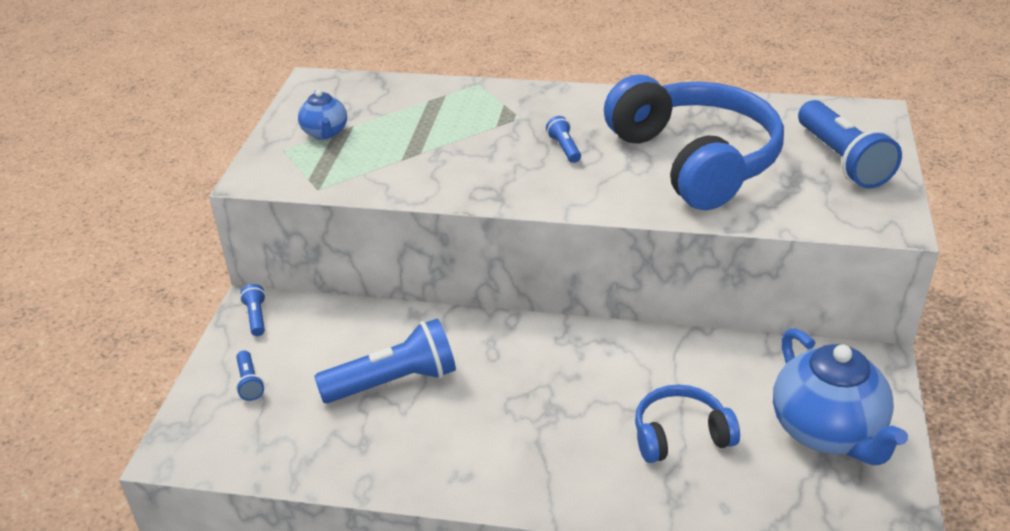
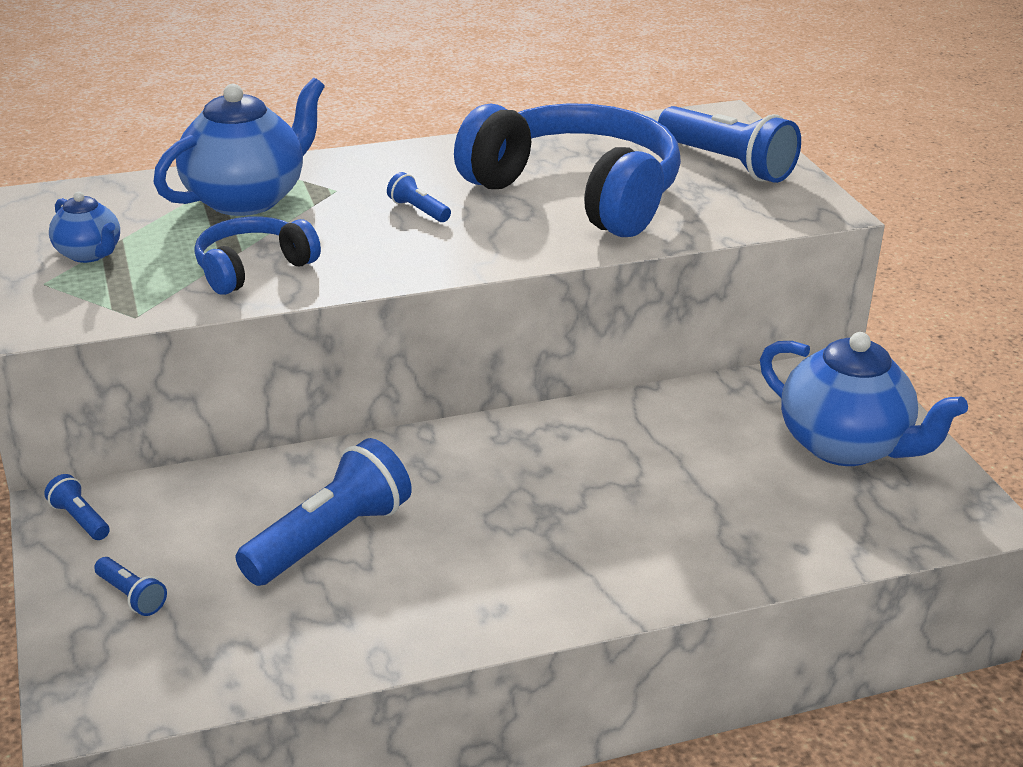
camera: 30 degrees left, 5 degrees down
(455, 111) = (247, 198): none -> blue teapot
(680, 435) = (704, 493): blue headphones -> blue headphones (253, 268)

